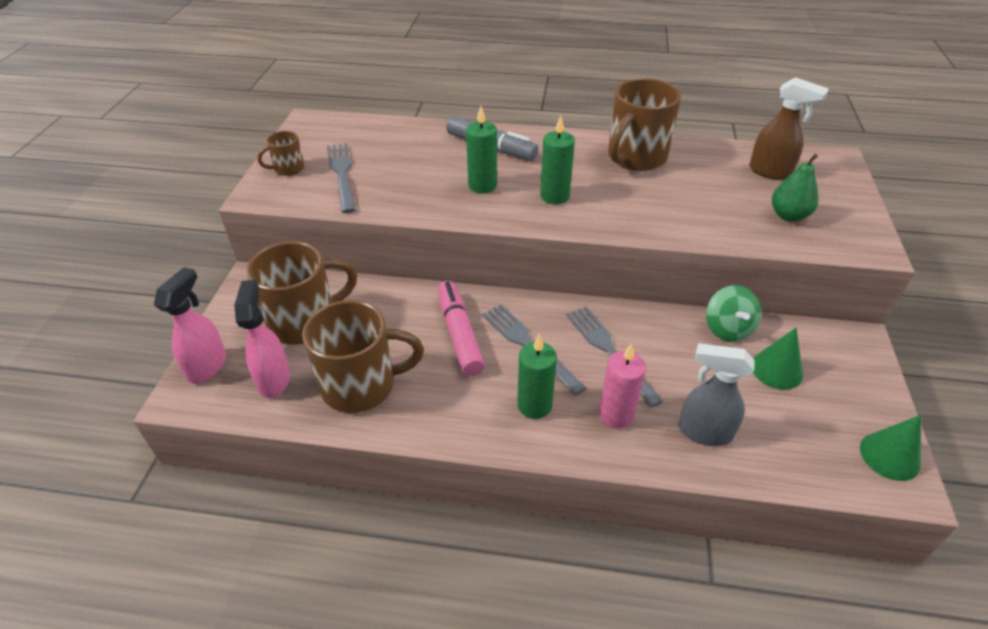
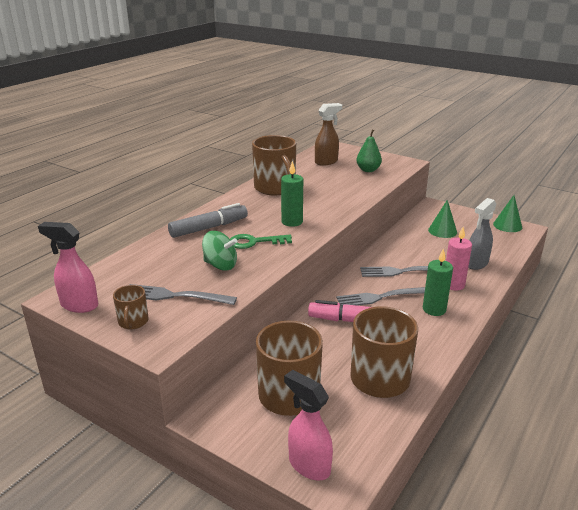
camera: 65 degrees left, 15 degrees down
(274, 379) = (349, 424): pink spray bottle -> pink spray bottle (79, 305)
(482, 186) = (254, 242): green candle -> green key
(728, 329) = (406, 233): green spinning top -> green spinning top (220, 265)

